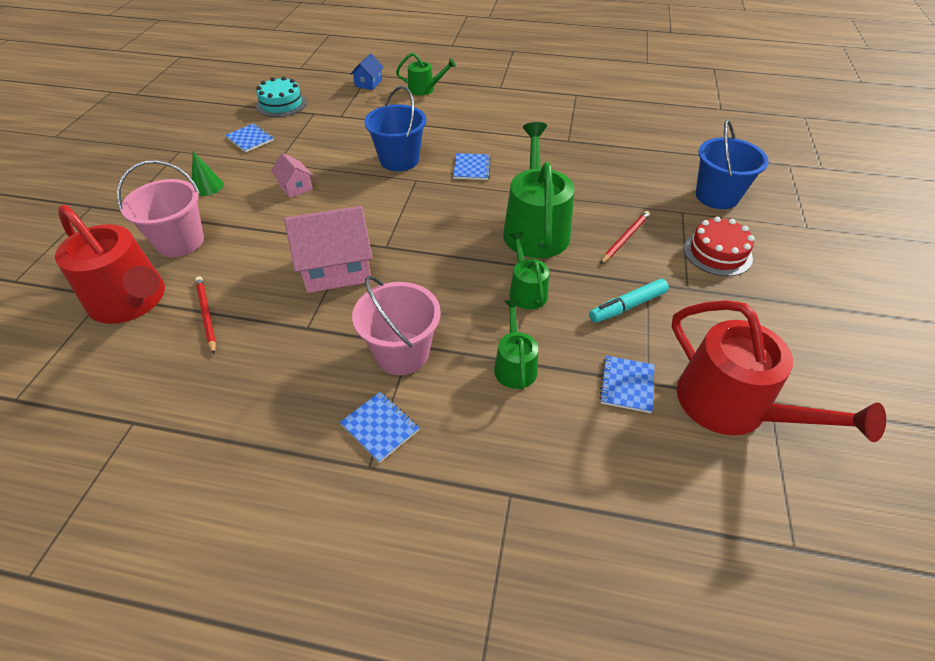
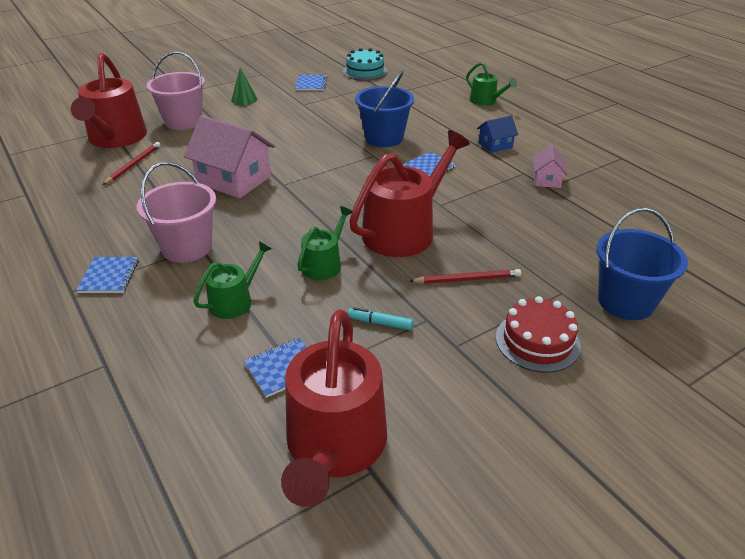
camera: 45 degrees right, 10 degrees down
(295, 187) = (290, 123): pink house -> pink house (546, 180)
(368, 83) = (448, 81): blue house -> blue house (495, 145)
(535, 229) = (404, 231): green watering can -> red watering can
(627, 306) = (380, 323): turquoise marker -> turquoise marker, size x0.65

